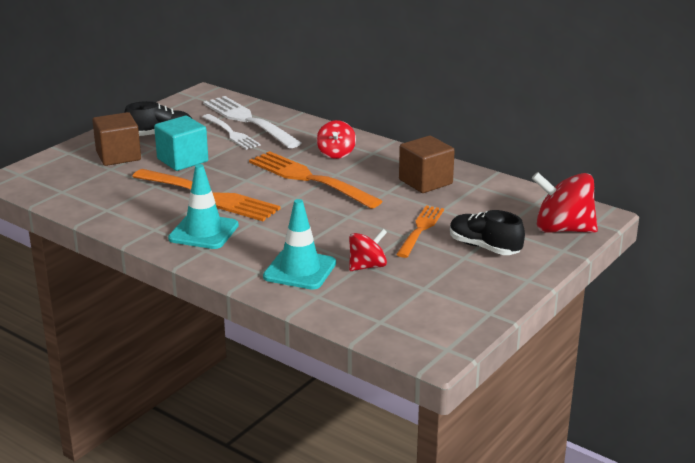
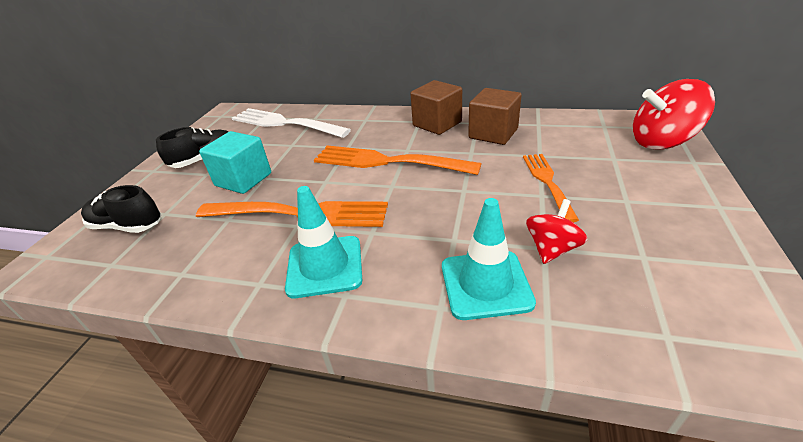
camera: 20 degrees left, 10 degrees up
(118, 156) = (168, 195): brown cube -> brown cube (437, 124)
(231, 133) = (276, 139): white fork -> none
(336, 153) = (389, 130): red spinning top -> none
(484, 247) = (628, 182): black shoe -> black shoe (128, 226)

